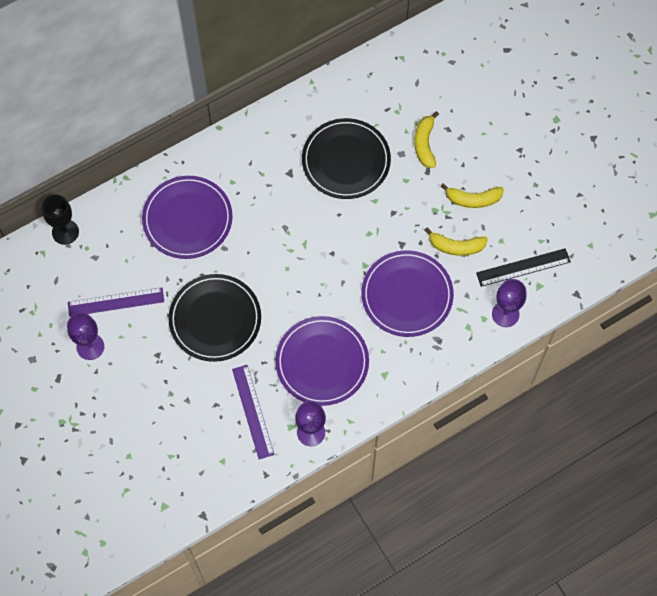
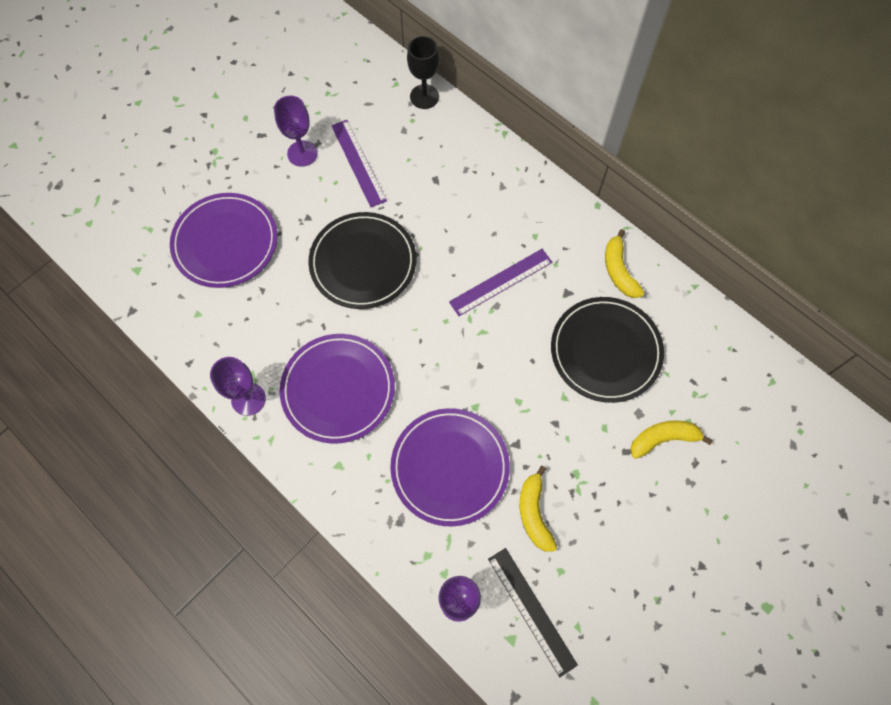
camera: 75 degrees right, 0 degrees up
(187, 219) = (475, 204): purple plate -> purple plate (225, 242)
(253, 411) = (261, 330): purple ruler -> purple ruler (501, 282)
(473, 199) = (607, 519): yellow banana -> yellow banana (618, 271)

